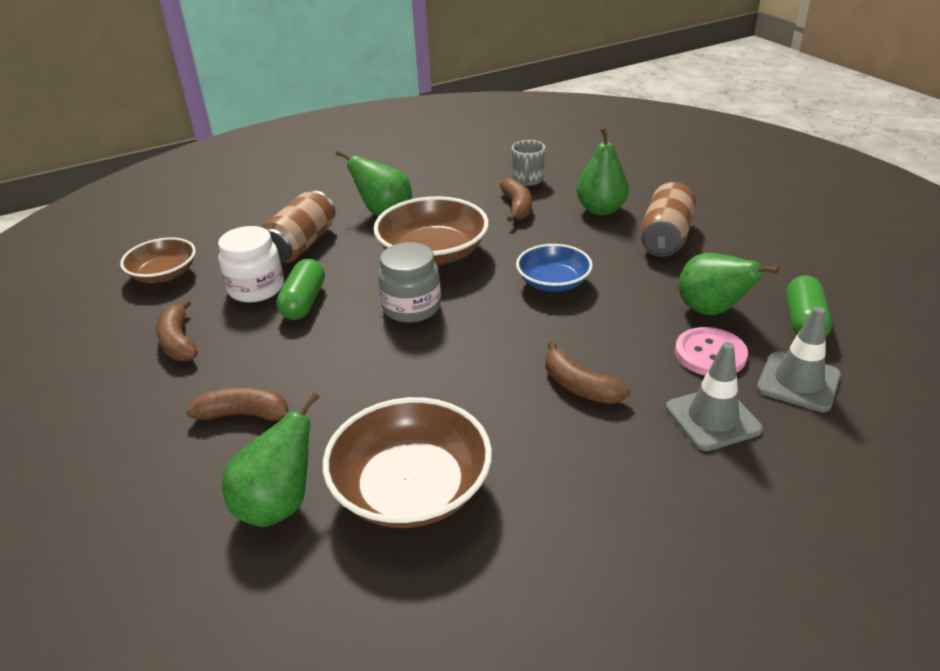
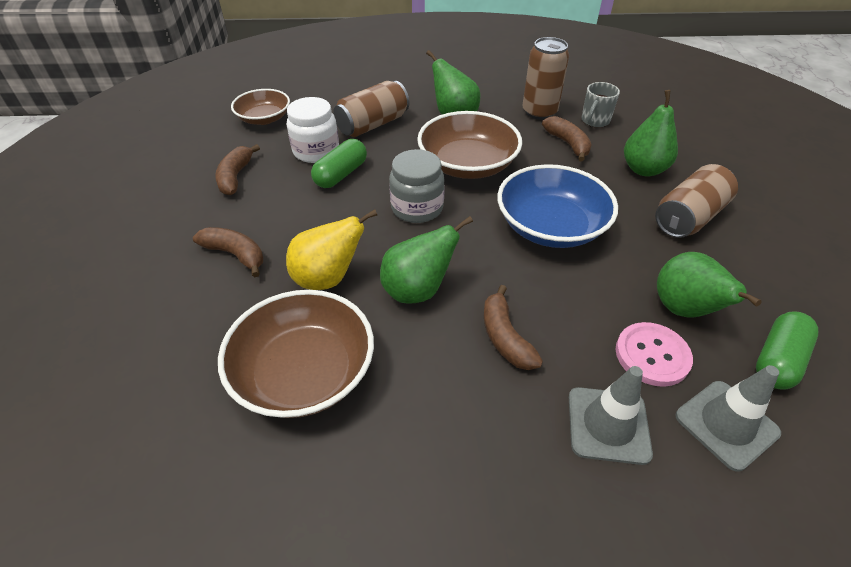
camera: 25 degrees right, 10 degrees up
(278, 505) = (204, 341): green pear -> green pear (418, 290)
(368, 400) = (328, 278): none -> yellow pear
(469, 186) = (539, 112): none -> brown can
(517, 207) = (567, 144): brown banana -> brown banana turned 45 degrees counterclockwise
(553, 282) = (551, 226): blue bowl -> blue bowl, size x1.60

